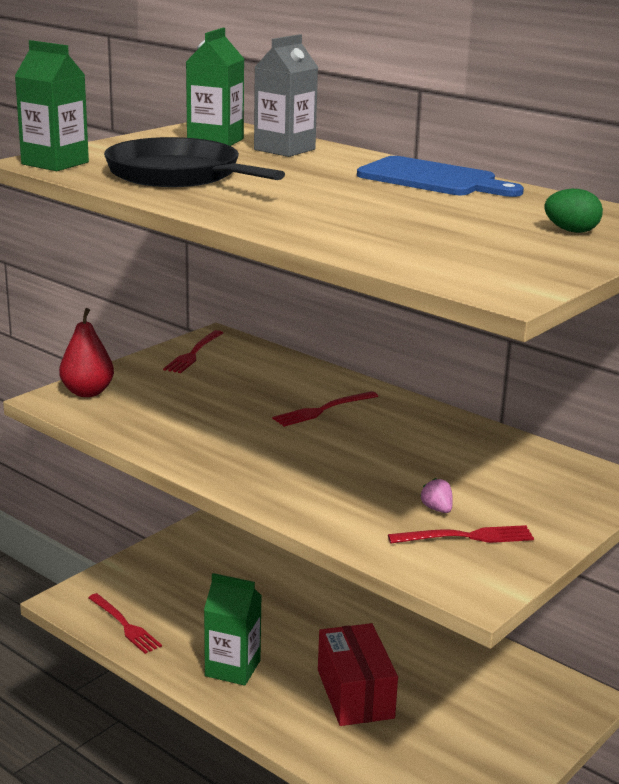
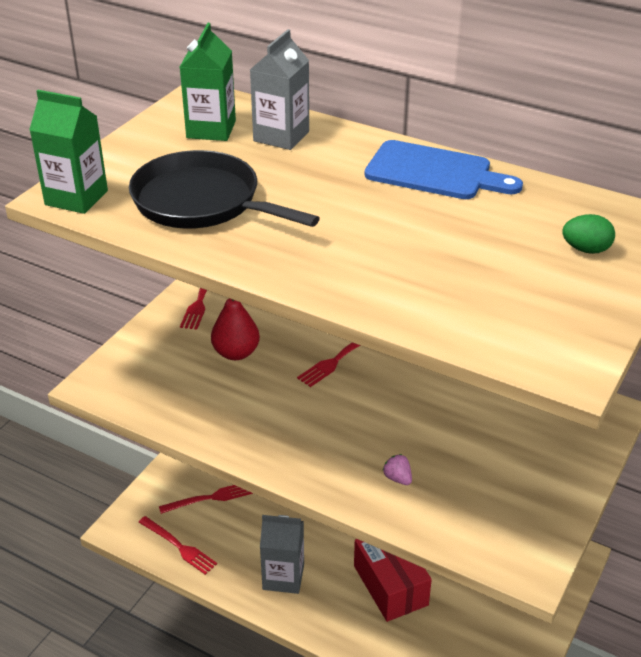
camera: 10 degrees left, 15 degrees up
(87, 392) = (121, 370): red pear -> red pear (236, 353)
(232, 668) = (283, 577): green carton -> grey carton
(437, 509) = (470, 472): pink strawberry -> pink strawberry (397, 478)
(467, 537) = (504, 502): red fork -> red fork (210, 498)

